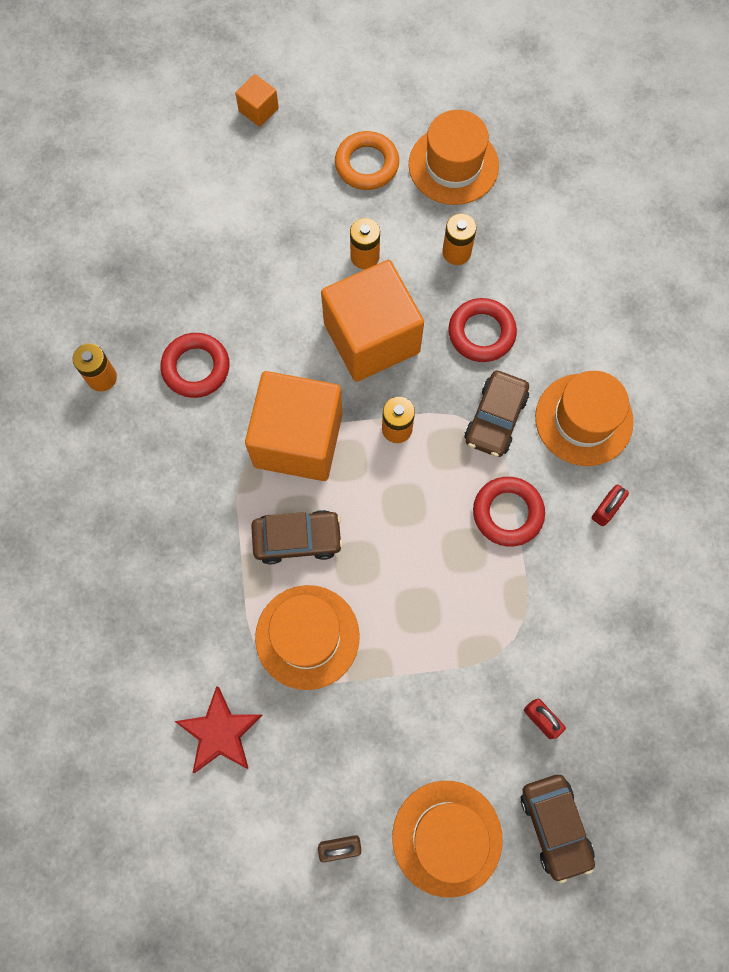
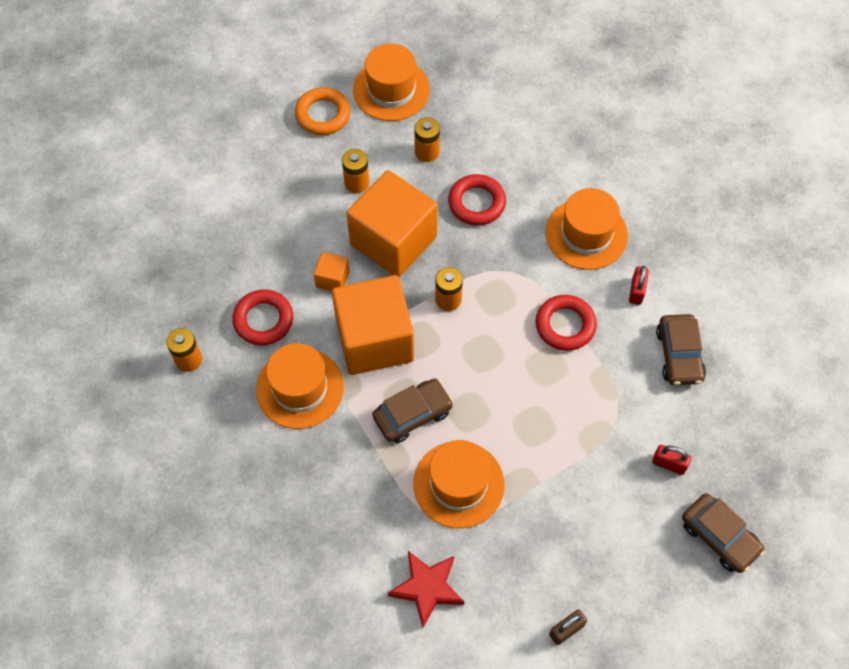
camera: 25 degrees left, 10 degrees down
(258, 110) = (214, 107): orange cube -> orange cube (332, 279)
(447, 837) = (644, 583): orange hat -> orange hat (300, 388)
(495, 418) = (520, 261): brown car -> brown car (679, 355)

